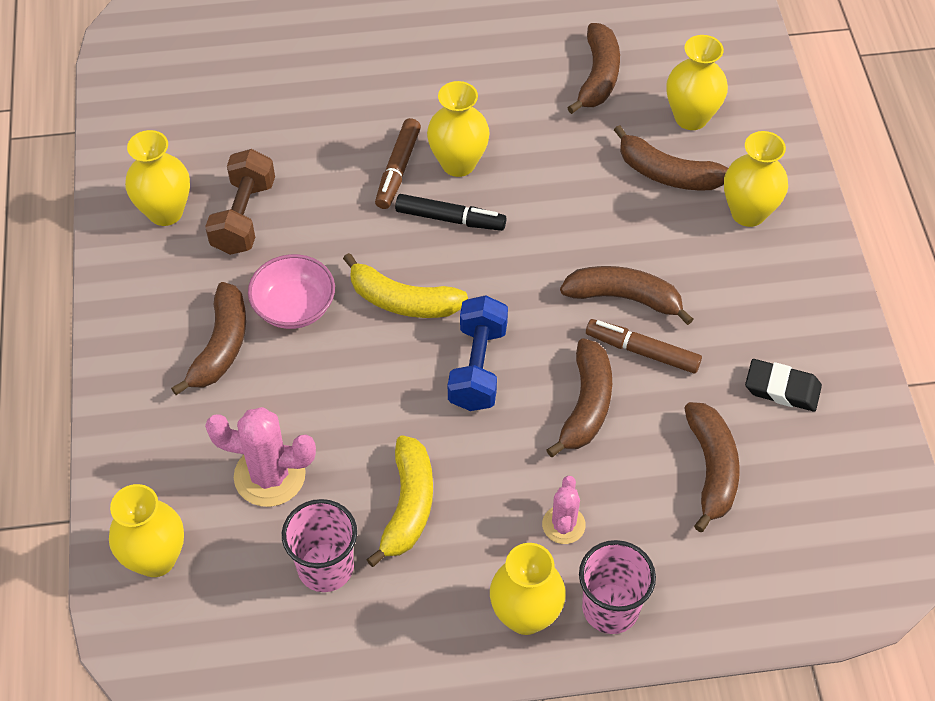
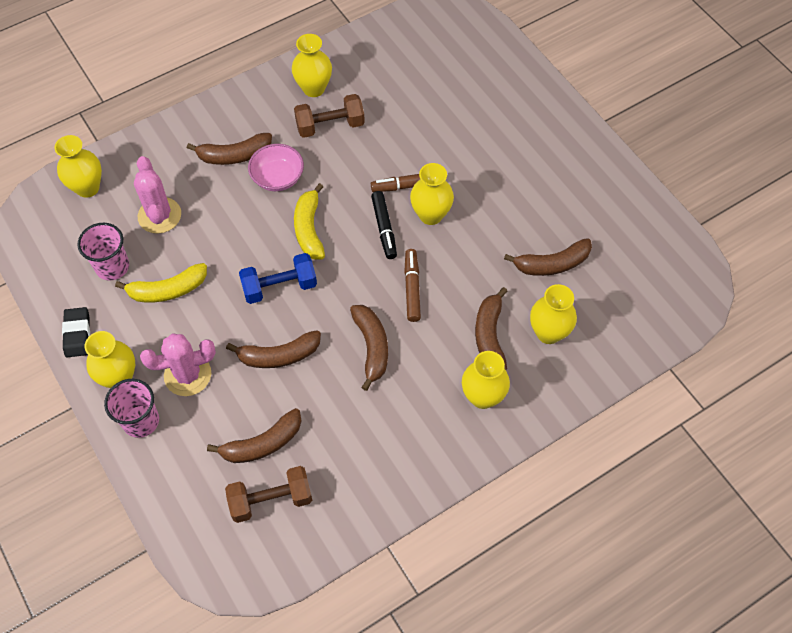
camera: 65 degrees right, 5 degrees up
(563, 525) = (187, 375): pink cactus -> pink cactus, size x1.68
(642, 351) = (334, 372): brown marker -> brown marker (412, 288)
(782, 389) = (344, 466): black eraser -> black eraser (77, 334)
(798, 487) = (271, 500): none -> brown dumbbell

